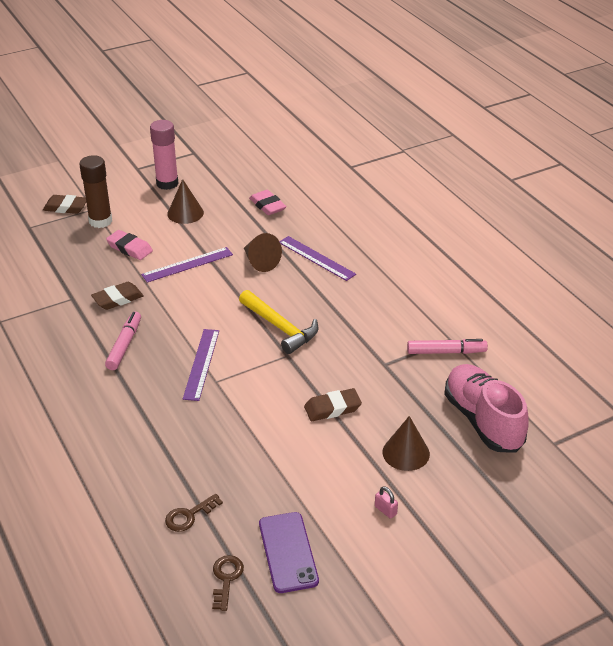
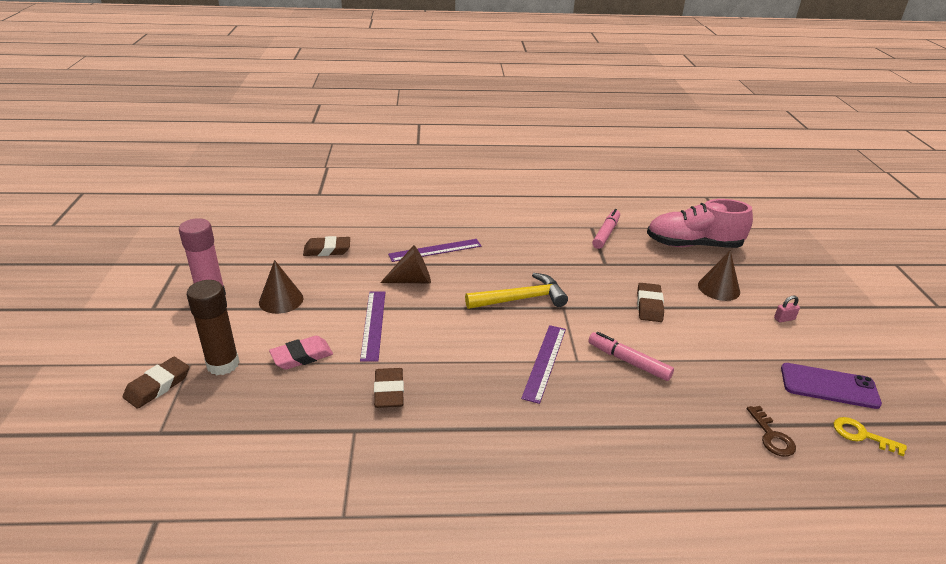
camera: 65 degrees left, 5 degrees down
(124, 345) = (477, 409): pink marker -> pink marker (628, 361)
(201, 364) = (544, 362): purple ruler -> purple ruler turned 75 degrees clockwise
(226, 578) = (861, 435): brown key -> yellow key
(267, 206) = (327, 250): pink eraser -> brown eraser

